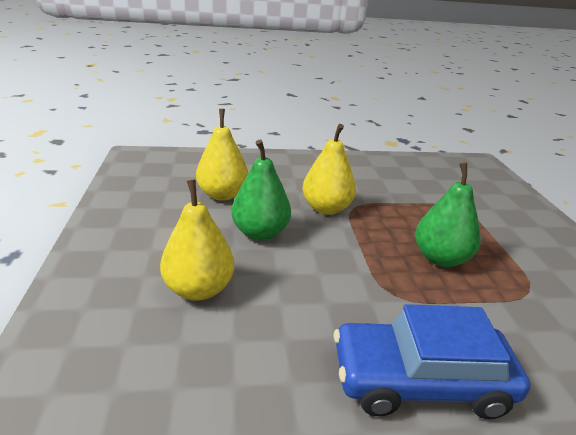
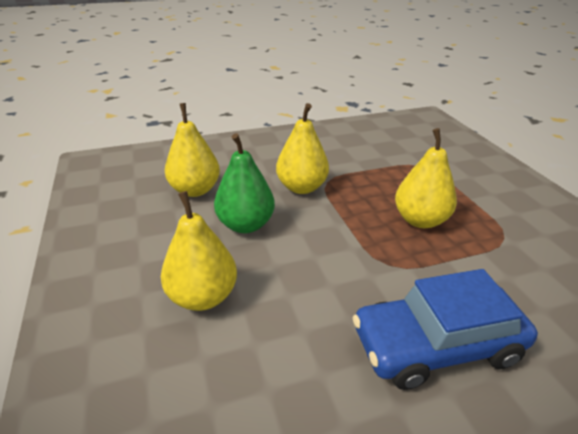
camera: 10 degrees left, 5 degrees up
(440, 258) = (420, 220): green pear -> yellow pear

